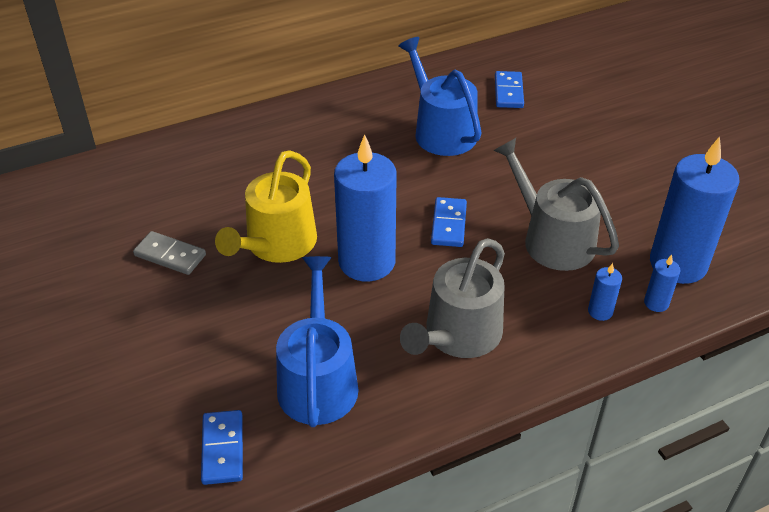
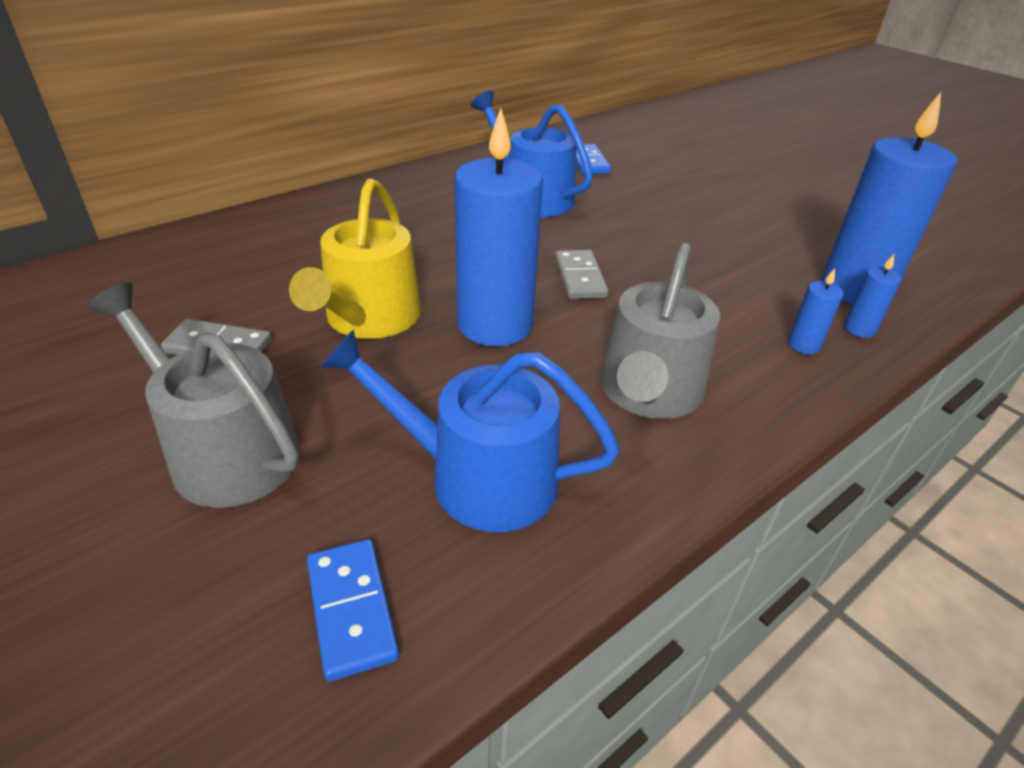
camera: 15 degrees left, 5 degrees down
(318, 380) = (478, 477): blue watering can -> blue watering can turned 60 degrees counterclockwise
(449, 224) = (580, 278): blue domino -> grey domino
(552, 239) = (705, 280): grey watering can -> grey watering can (225, 451)

